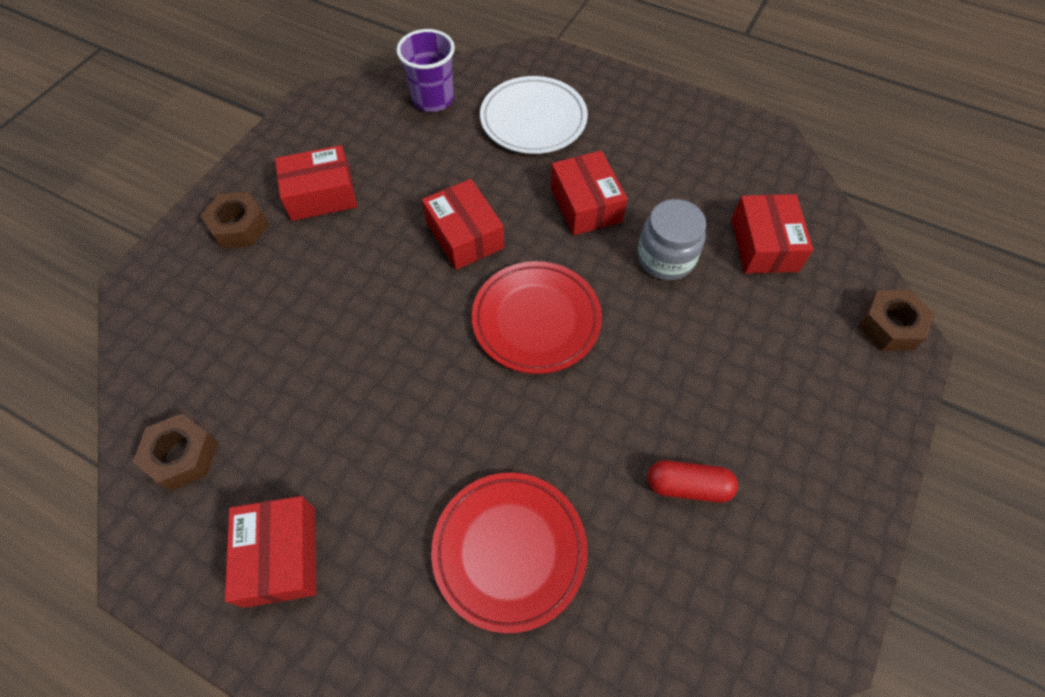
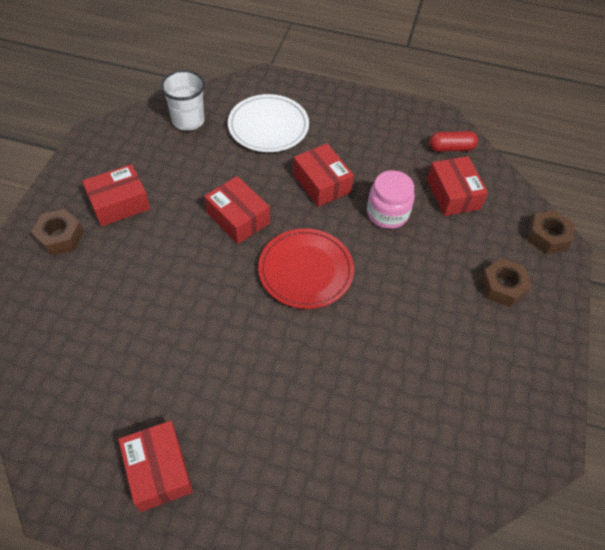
camera: 15 degrees left, 5 degrees down
(182, 455) = (62, 414): brown nut -> brown nut (502, 287)
(433, 99) = (188, 121): purple cup -> white cup
(509, 550) = (325, 434): red plate -> none
(665, 258) = (387, 213): grey jar -> pink jar
(688, 486) = (438, 367): red capsule -> red capsule (451, 148)

